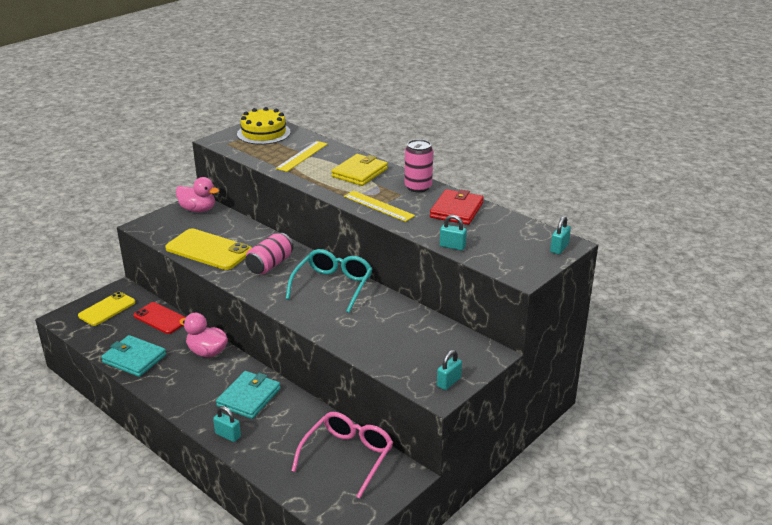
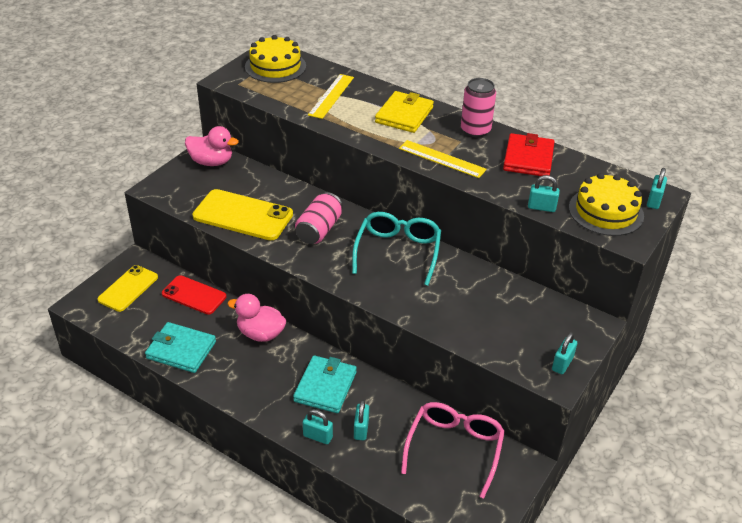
camera: 10 degrees left, 10 degrees up
(268, 433) = (361, 429): none -> turquoise padlock
(510, 253) = (606, 211): none -> yellow cake

